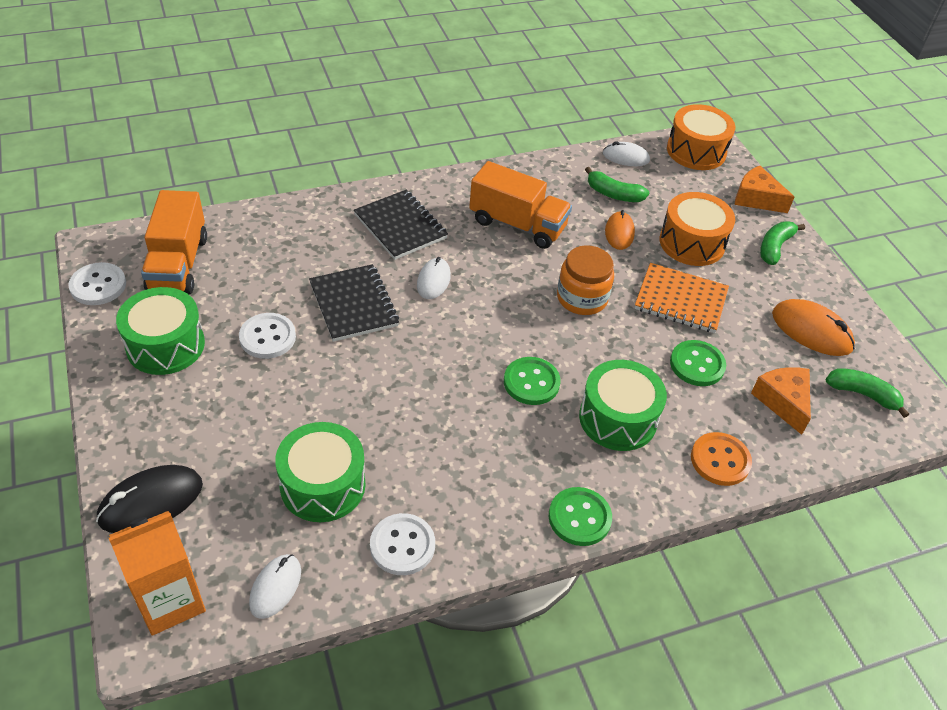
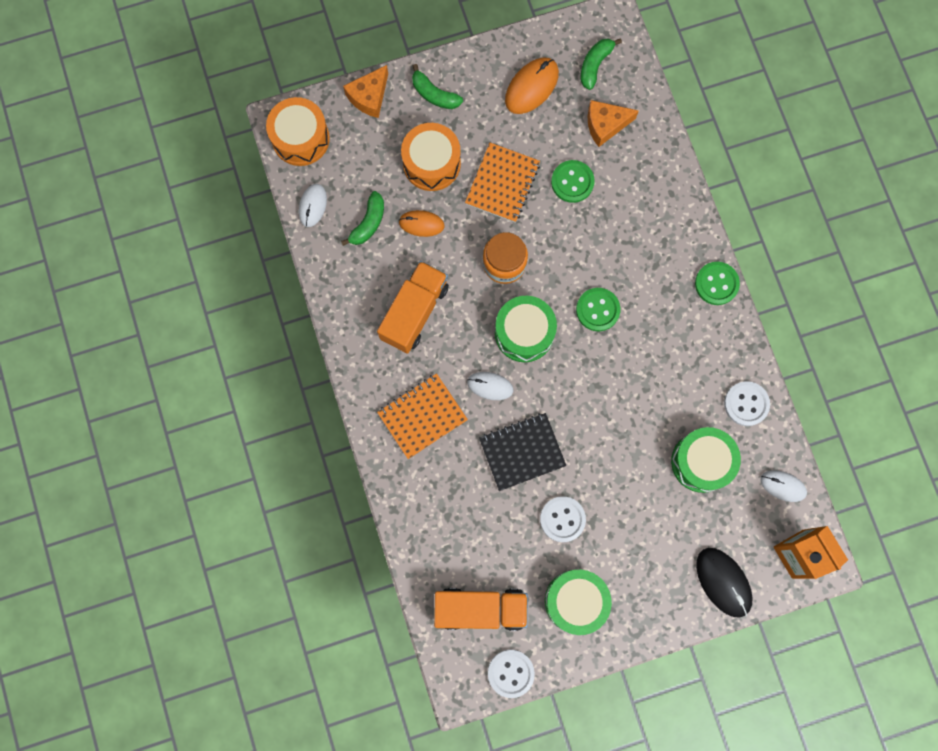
camera: 85 degrees left, 30 degrees up
(400, 226) = (422, 416): black notebook -> orange notebook
(618, 418) = (629, 248): green drum -> green drum (524, 333)
(720, 460) = (662, 180): orange button -> none

